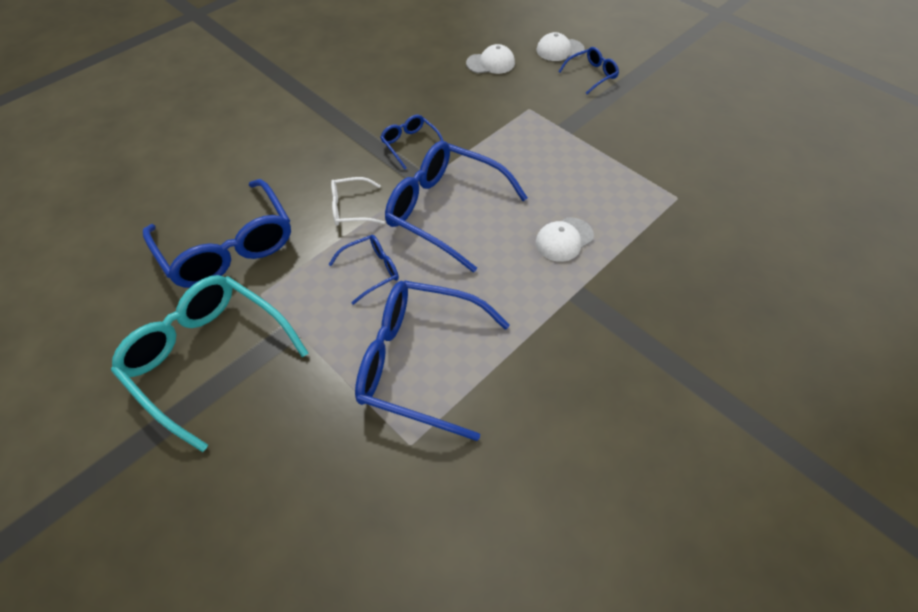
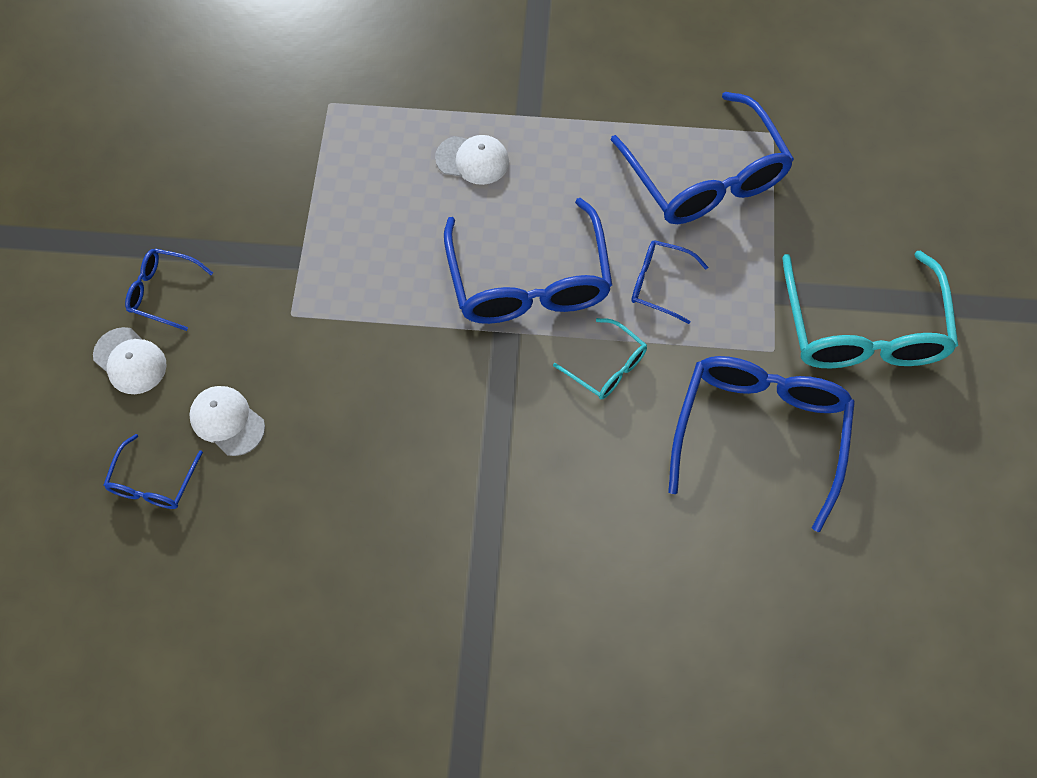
camera: 130 degrees left, 10 degrees up
(351, 208) = (607, 367): white glasses -> turquoise glasses
(410, 144) = (463, 391): blue glasses -> blue glasses (153, 483)

